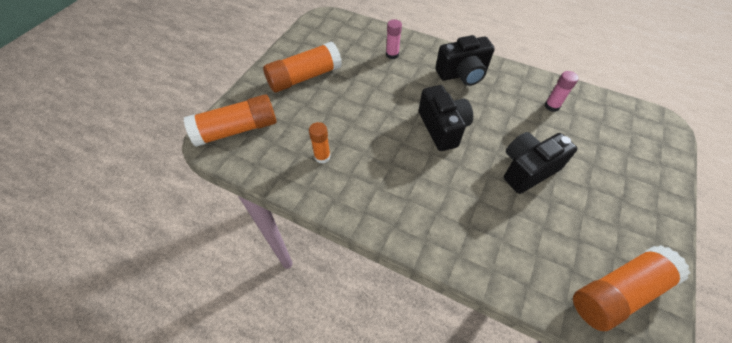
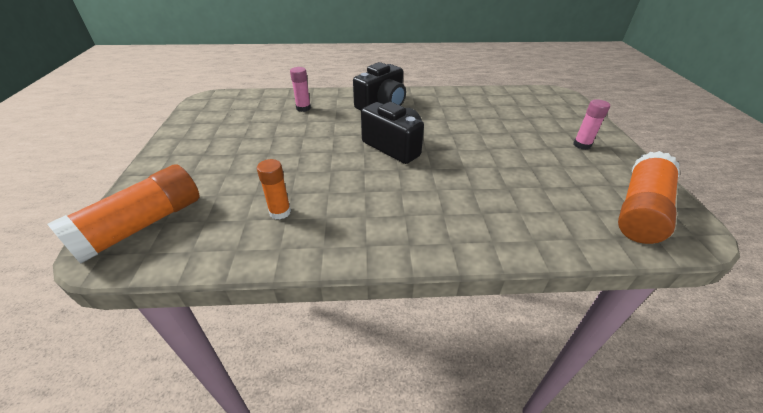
camera: 30 degrees left, 15 degrees down
(304, 77) = (213, 150): orange glue stick -> none
(527, 169) = (493, 151): black camera -> none
(552, 106) = (473, 105): pink glue stick -> pink glue stick (582, 145)

